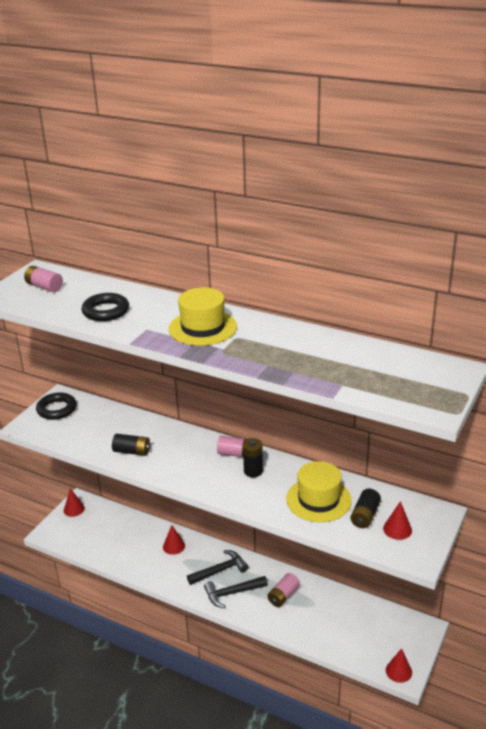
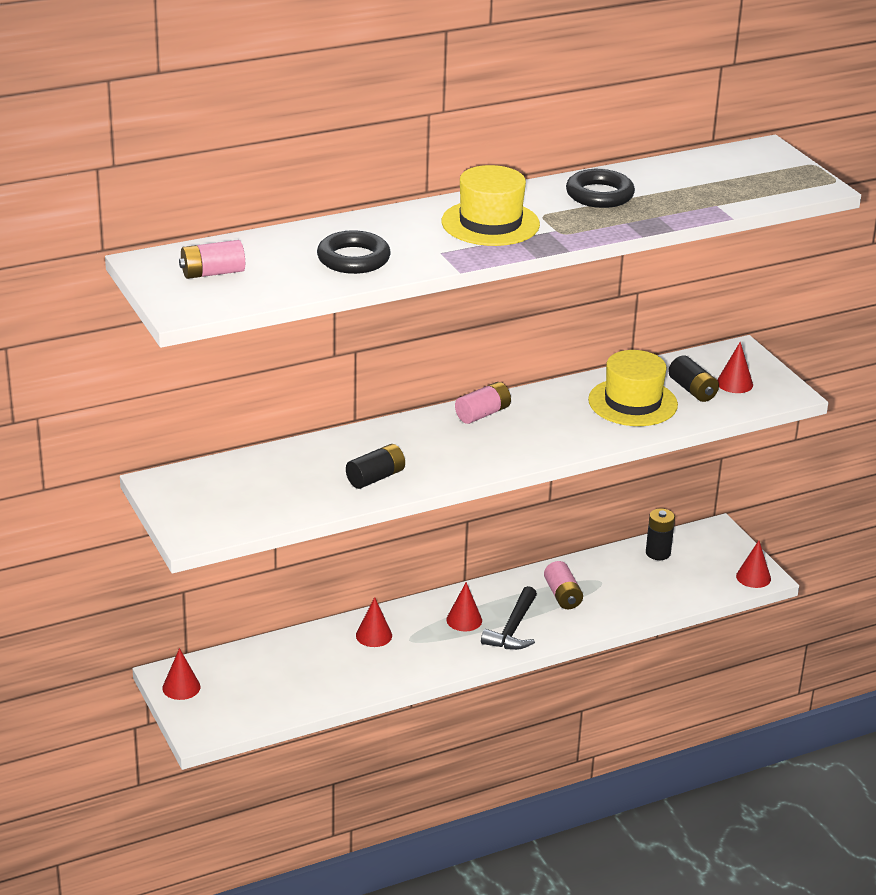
camera: 55 degrees left, 0 degrees up
(57, 409) = (189, 496): black ring -> black ring (599, 195)
(220, 570) = (464, 620): black hammer -> red cone
(253, 471) = (530, 418): black battery -> black battery (658, 553)

